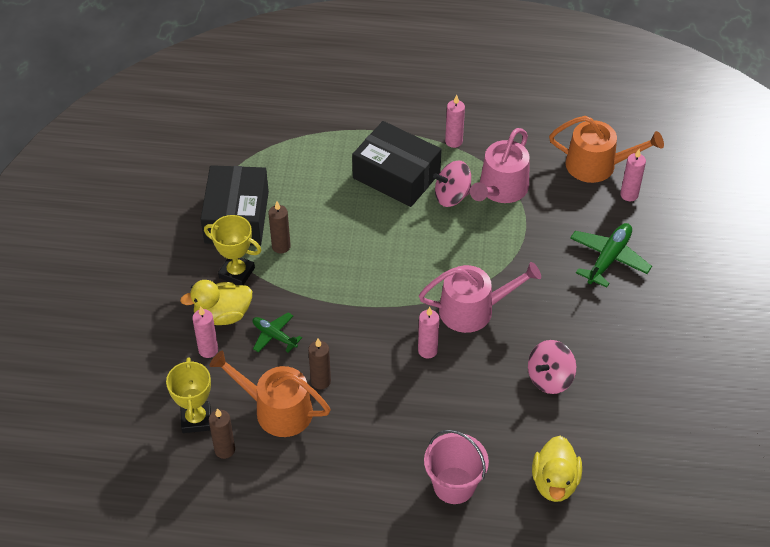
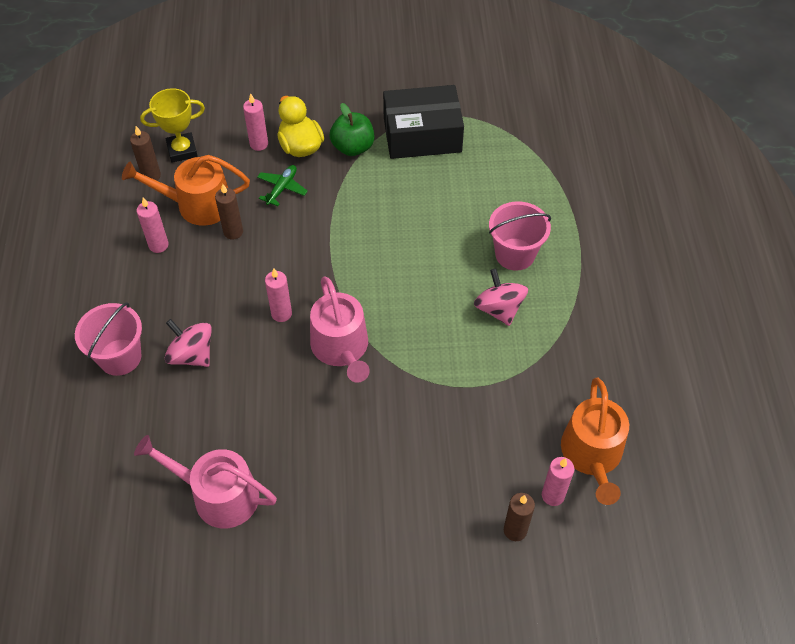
camera: 80 degrees right, 5 degrees up
(237, 273) = (353, 147): yellow trophy -> green apple
(277, 410) = (197, 205): orange watering can -> orange watering can turned 105 degrees counterclockwise
(281, 246) = (393, 174): brown candle -> brown candle (515, 530)
(396, 175) = (515, 254): black box -> pink bucket
(453, 141) = (583, 300): pink candle -> pink candle (158, 245)
(500, 189) = (522, 355): pink watering can -> pink watering can (218, 495)
(549, 378) = (259, 431): pink spinning top -> pink spinning top (192, 355)
(554, 482) = (126, 447): yellow duck -> none
(608, 259) = (443, 479): green plane -> none

